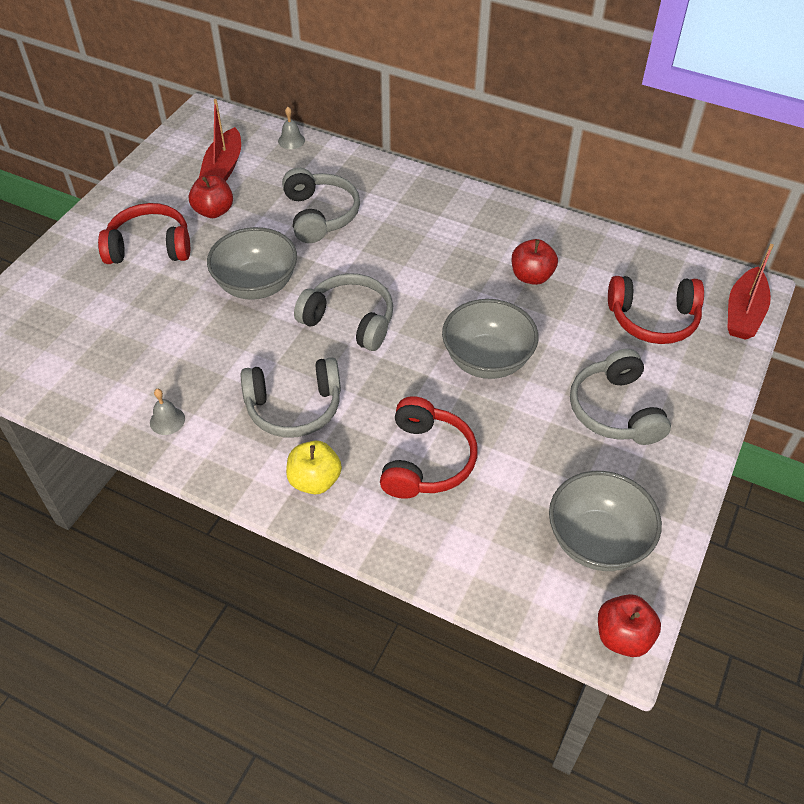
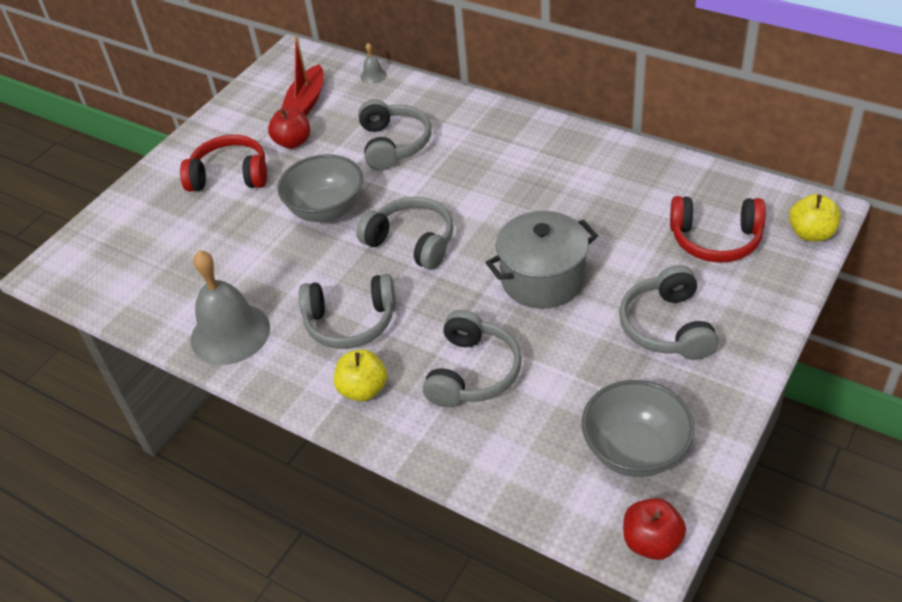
camera: 10 degrees right, 5 degrees down
(167, 420) = (230, 333): grey bell -> grey bell, size x2.39
(426, 460) = (472, 372): red headphones -> grey headphones
(487, 360) = (543, 279): grey bowl -> grey pot
(531, 276) = (596, 199): red apple -> none
(743, 313) = (811, 233): red boat -> yellow apple

